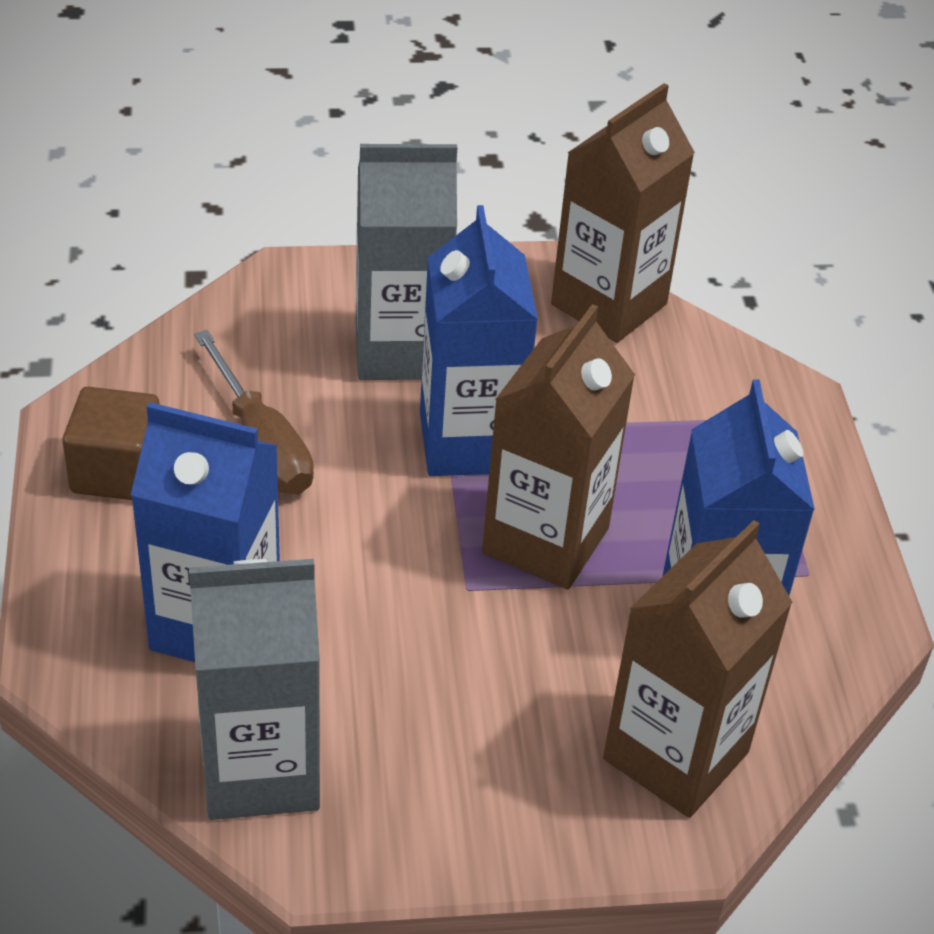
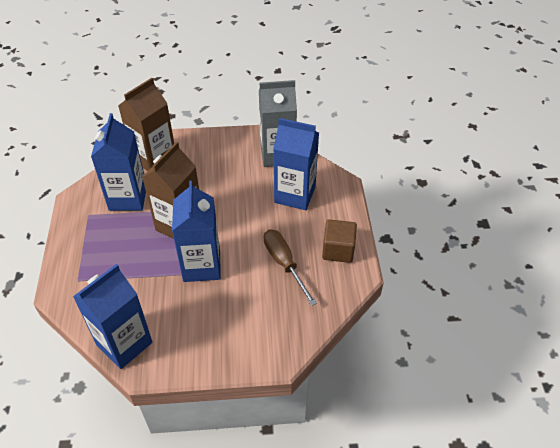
camera: 175 degrees left, 5 degrees up
(400, 350) = (226, 312): grey carton -> none
(609, 304) = (124, 343): brown carton -> blue carton

